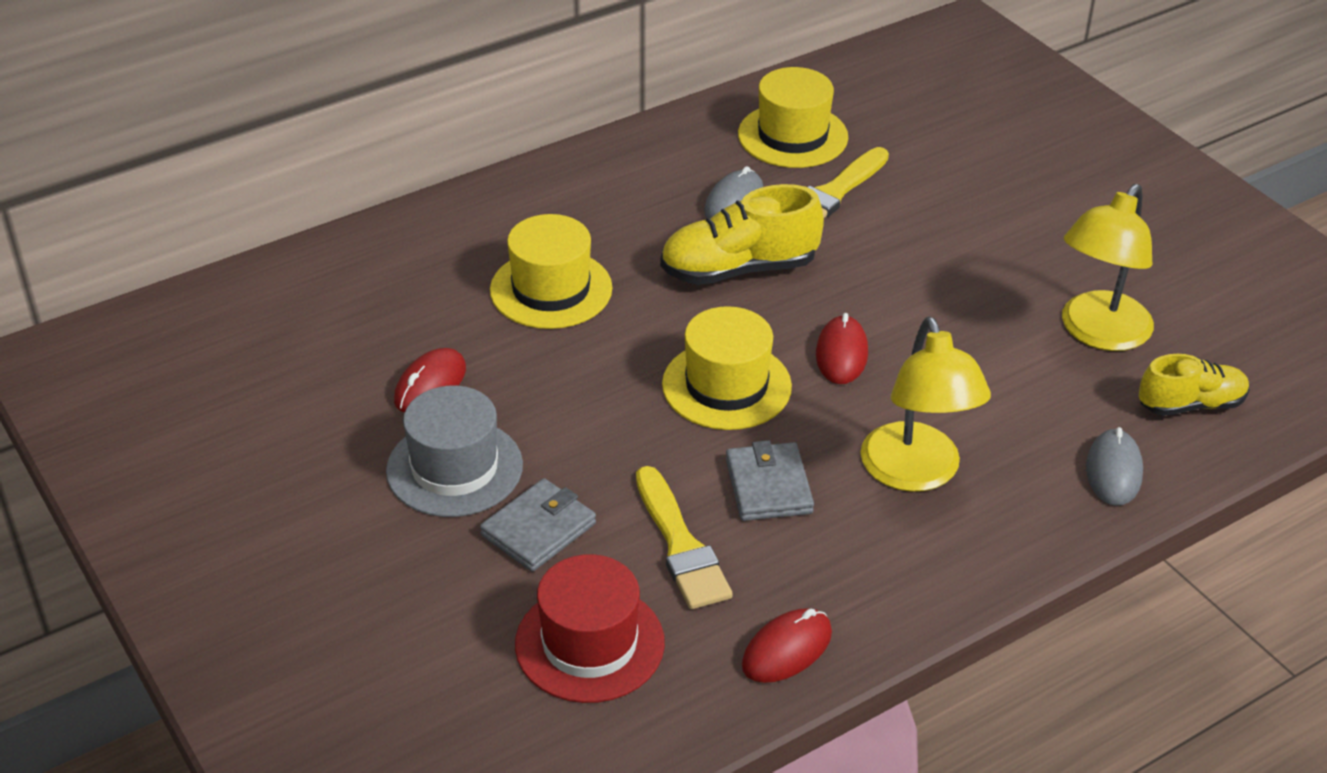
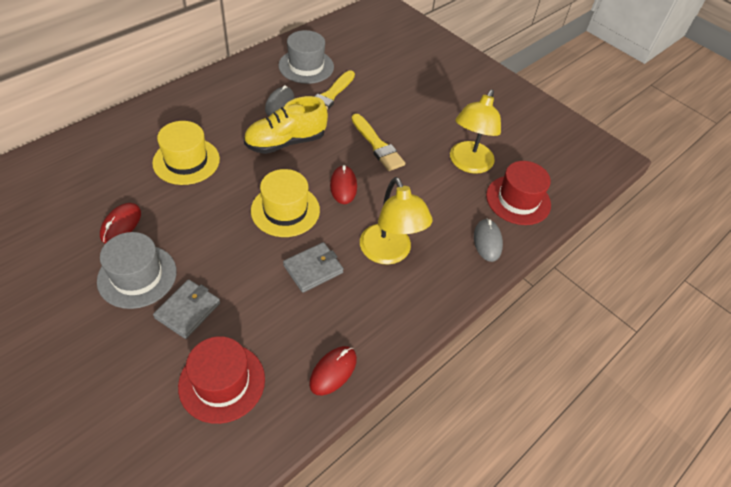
camera: 15 degrees left, 10 degrees up
(681, 545) = (269, 311): yellow brush -> yellow brush (377, 145)
(768, 486) = (313, 269): grey wallet -> grey wallet turned 75 degrees clockwise
(793, 136) = (306, 66): yellow hat -> grey hat
(1190, 404) = (518, 200): yellow shoe -> red hat

